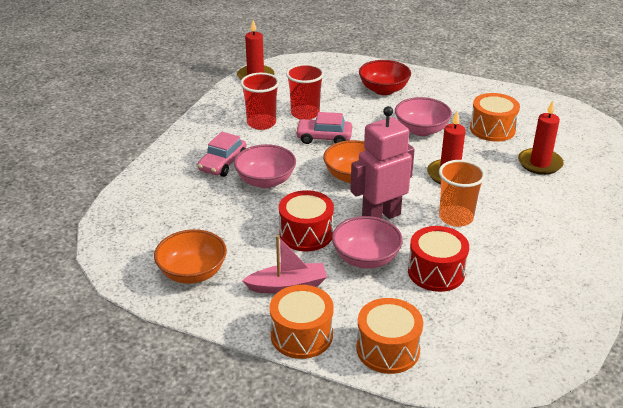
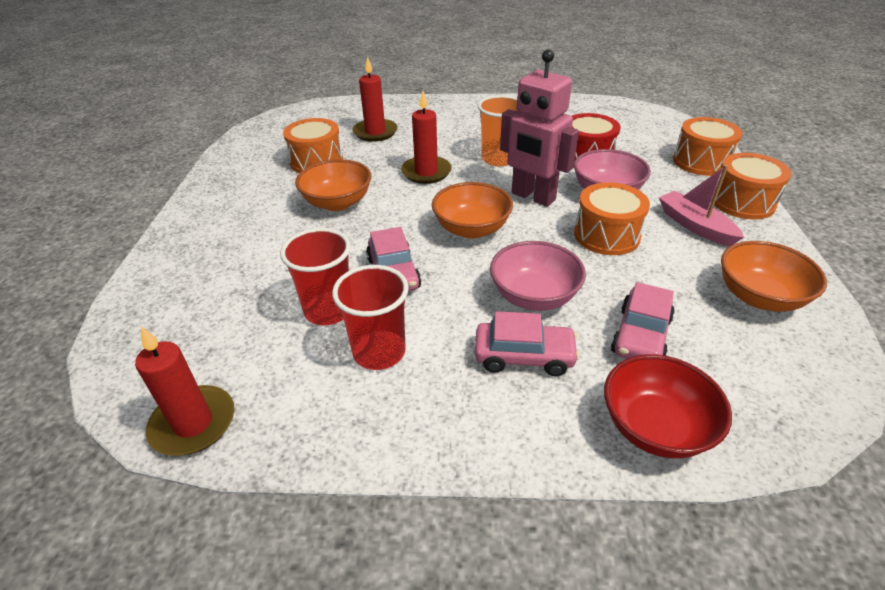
camera: 110 degrees left, 5 degrees up
(203, 207) = (640, 336): none -> pink car
(306, 234) = (606, 235): red drum -> orange drum
(383, 90) = (230, 251): red bowl -> red bowl (655, 427)
(421, 130) = (337, 203): pink bowl -> orange bowl

